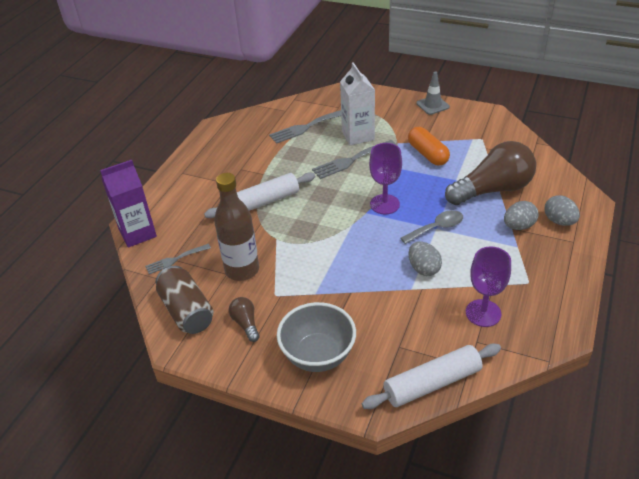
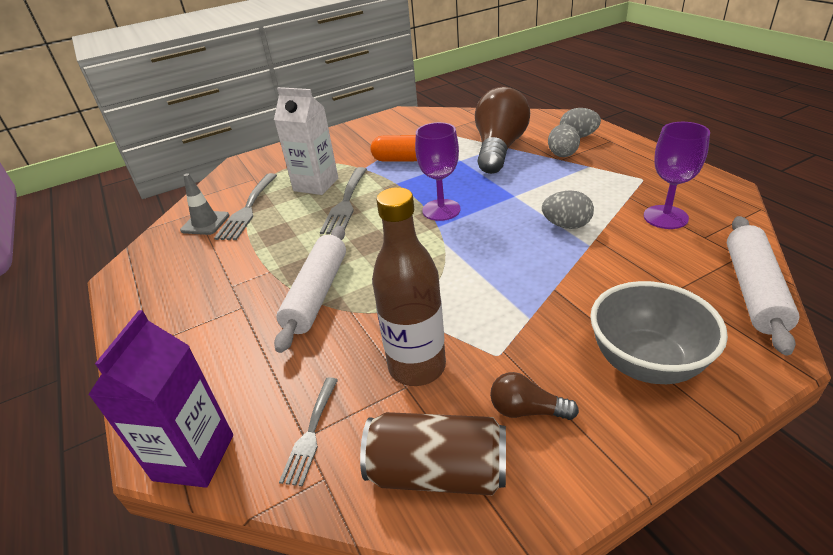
camera: 50 degrees left, 5 degrees down
(432, 105) = (343, 132): grey traffic cone -> grey traffic cone (205, 223)
(437, 228) = (515, 195): grey spoon -> none

